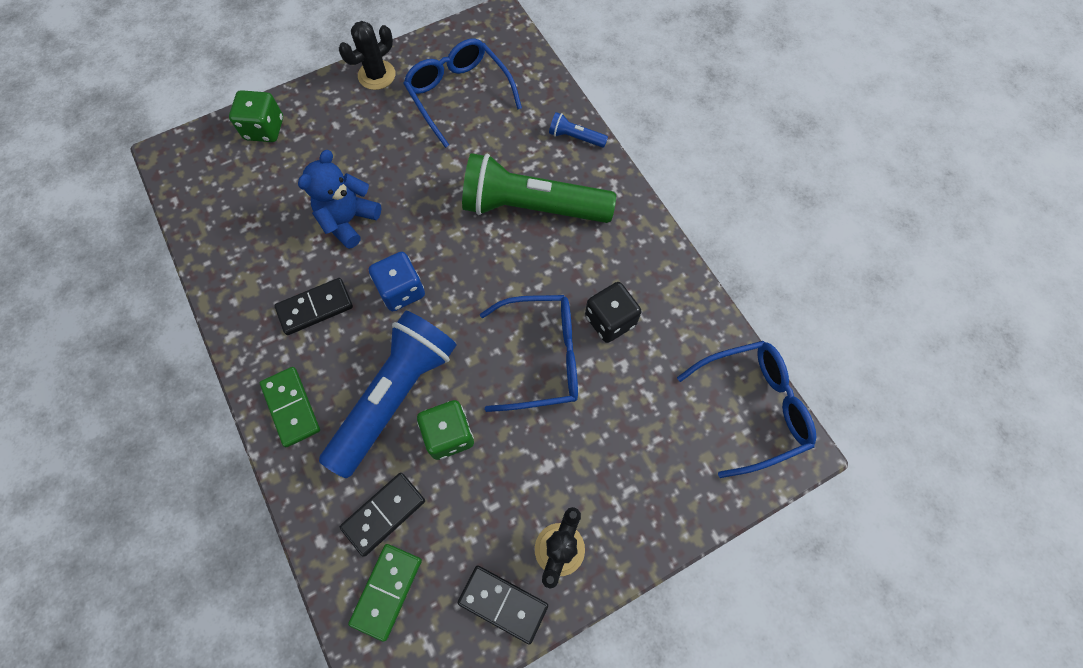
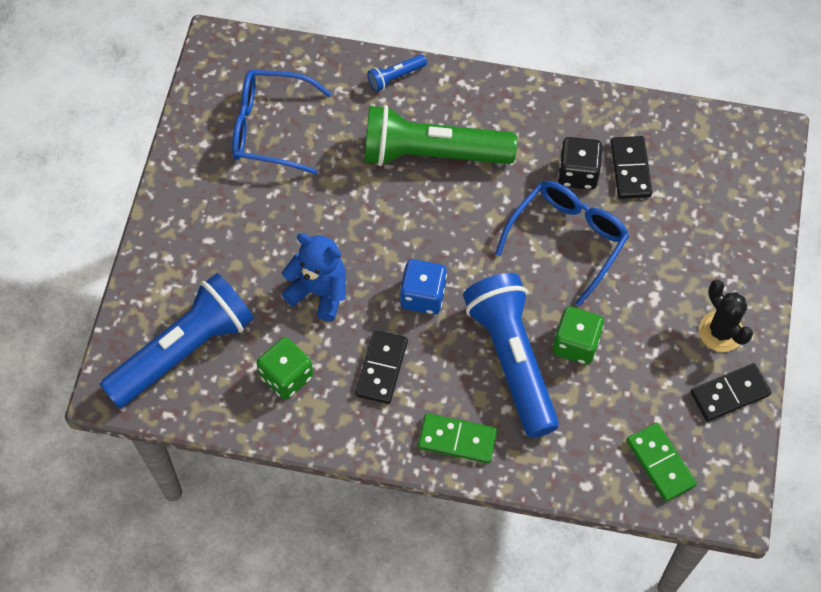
camera: 50 degrees left, 5 degrees down
(233, 173) = (184, 350): none -> blue flashlight
(264, 129) = (158, 298): green dice -> green dice (286, 377)
(348, 220) = (319, 292): blue teddy bear -> blue teddy bear turned 135 degrees clockwise
(376, 75) = (186, 175): black cactus -> none
(384, 514) = (600, 428): black domino -> black domino (630, 169)
(532, 207) = (431, 153): green flashlight -> green flashlight turned 45 degrees clockwise
(752, 408) = (721, 138): blue glasses -> none

